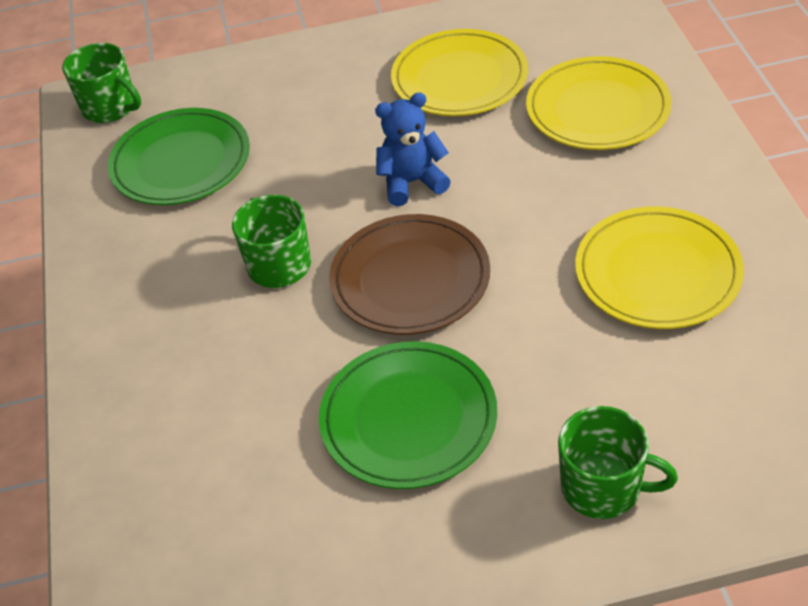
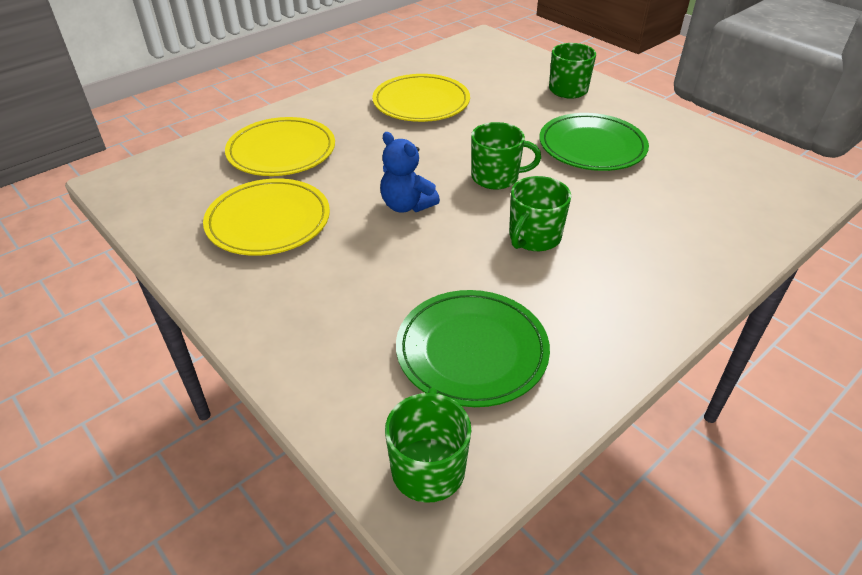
camera: 125 degrees left, 5 degrees down
(410, 279) = (496, 177): brown plate -> green mug

